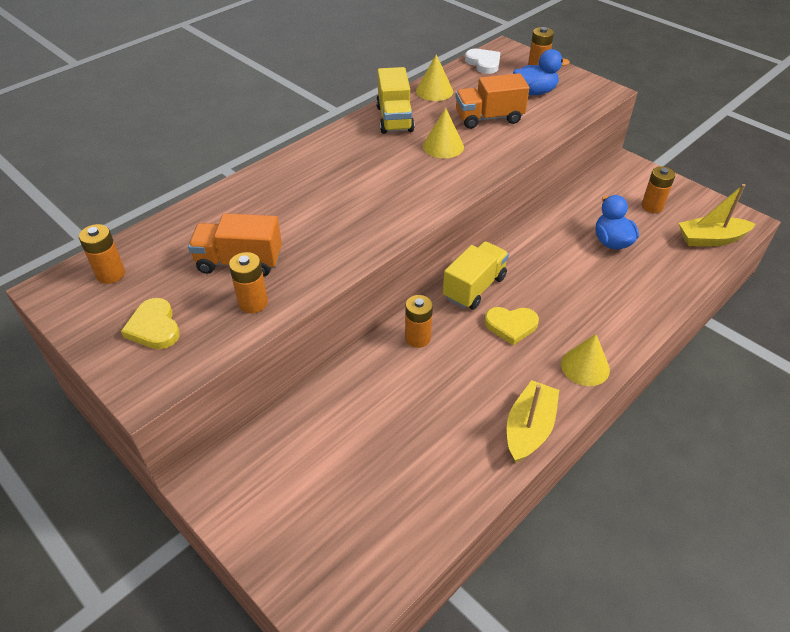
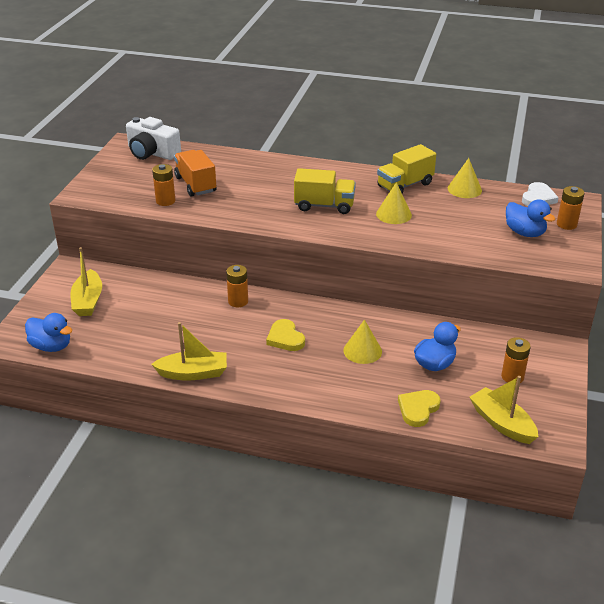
camera: 60 degrees right, 10 degrees down
(111, 274) = (152, 153): orange battery -> white camera
(154, 327) = (123, 180): yellow heart -> yellow heart (418, 409)
(306, 489) = (88, 301): none -> yellow boat
(382, 569) = (51, 346): none -> blue duck
(474, 287) = (310, 310): yellow truck -> yellow truck (324, 206)
(489, 118) = (456, 222): orange truck -> none
(585, 366) = (273, 384): yellow cone -> yellow cone (362, 351)

